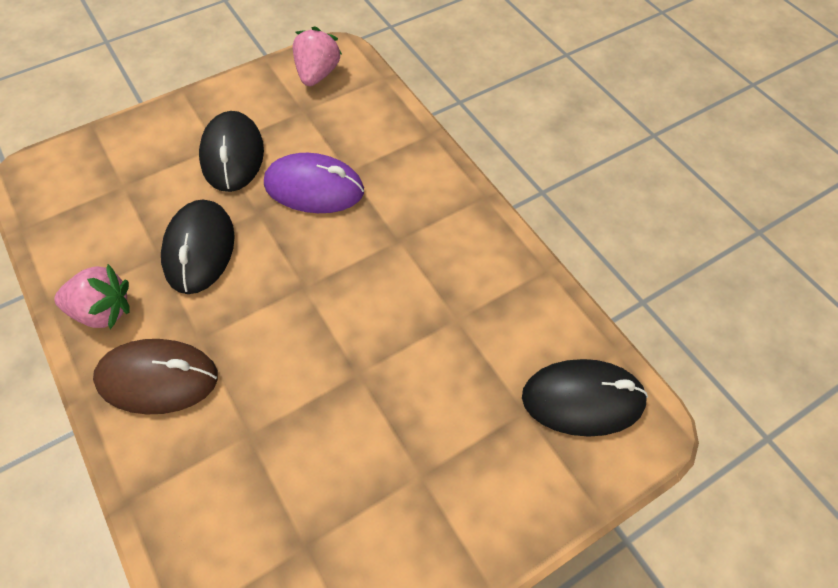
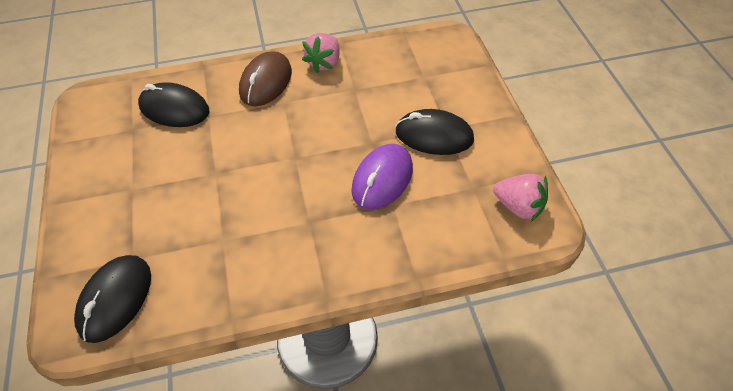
camera: 110 degrees right, 5 degrees down
(199, 249) = (351, 108): black mouse -> black mouse (174, 109)

